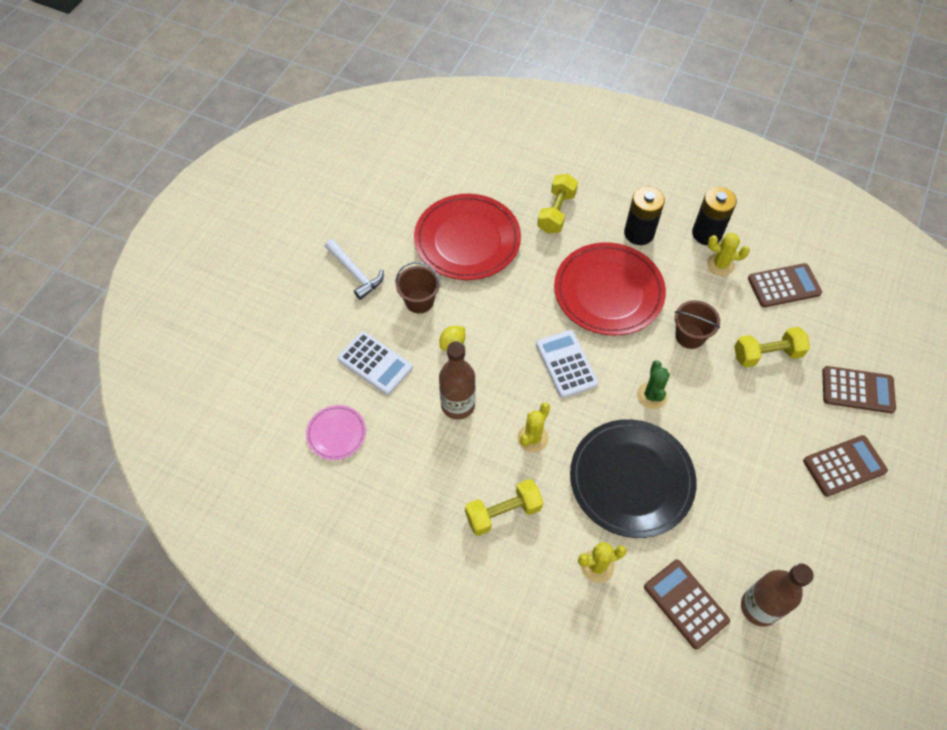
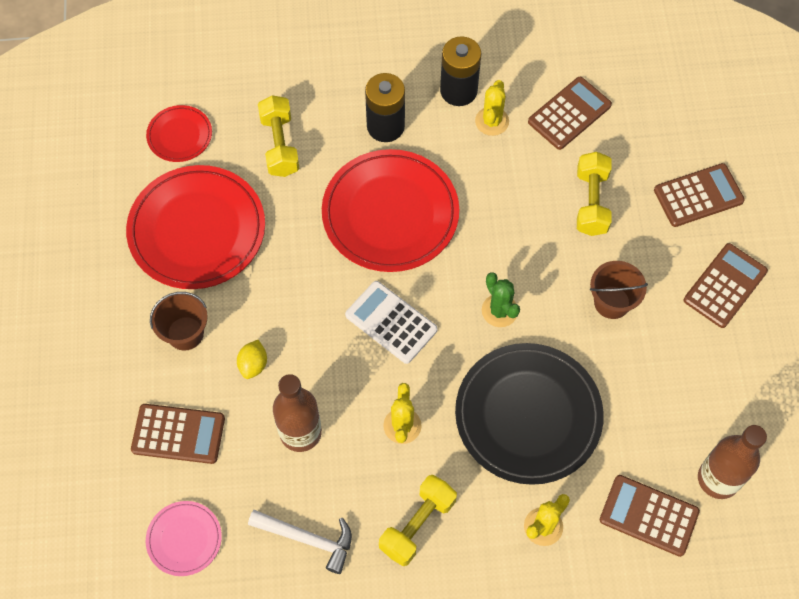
camera: 30 degrees left, 5 degrees up
(355, 273) = (88, 337): white hammer -> white hammer (307, 539)
(375, 363) = (178, 434): white calculator -> brown calculator
(492, 176) = (180, 135): none -> red plate
(690, 336) = (503, 222): brown bucket -> brown bucket (612, 302)
(720, 265) = (492, 121): yellow cactus -> yellow cactus turned 60 degrees counterclockwise
(767, 354) = (591, 202): yellow dumbbell -> yellow dumbbell turned 45 degrees counterclockwise

